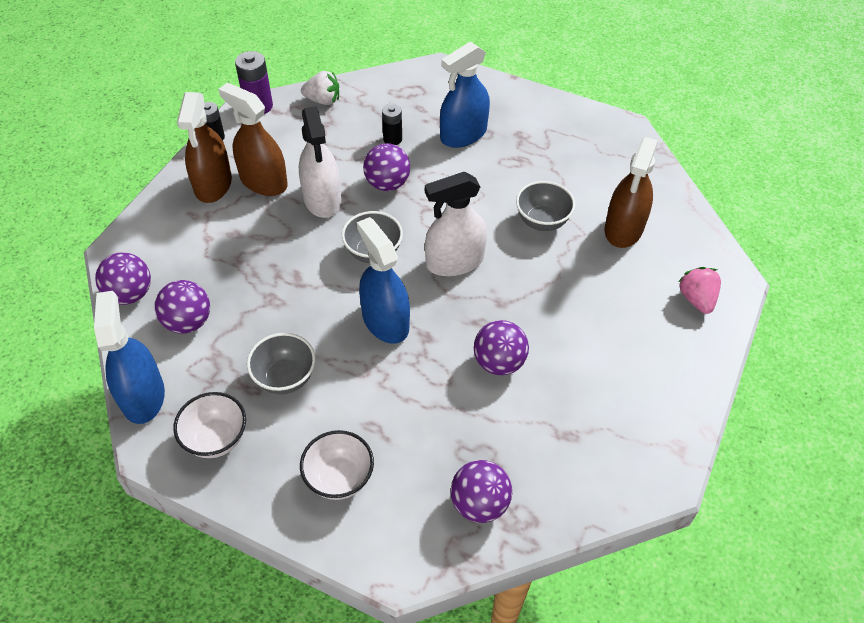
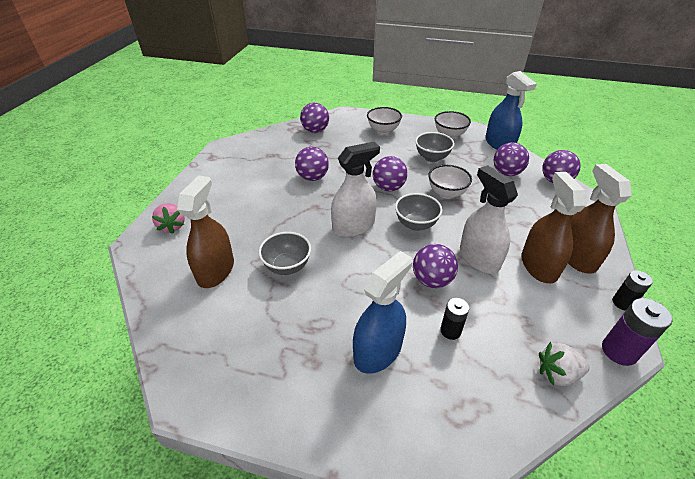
camera: 170 degrees right, 10 degrees down
(263, 181) = (539, 266): brown spray bottle -> brown spray bottle turned 120 degrees counterclockwise
(305, 296) = (446, 193): none -> white bowl
(385, 321) = (388, 187): blue spray bottle -> purple ball

